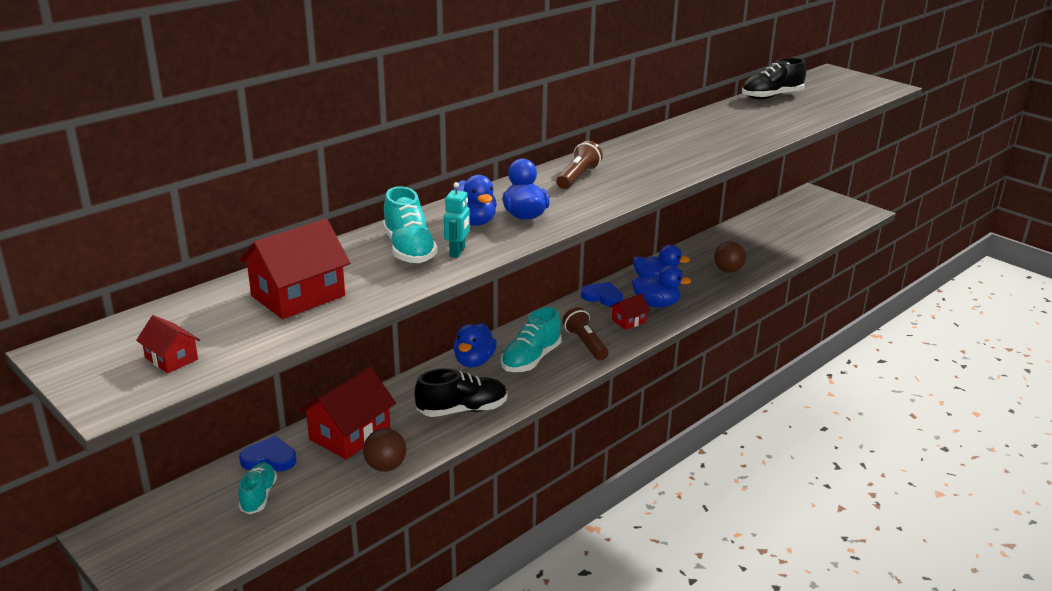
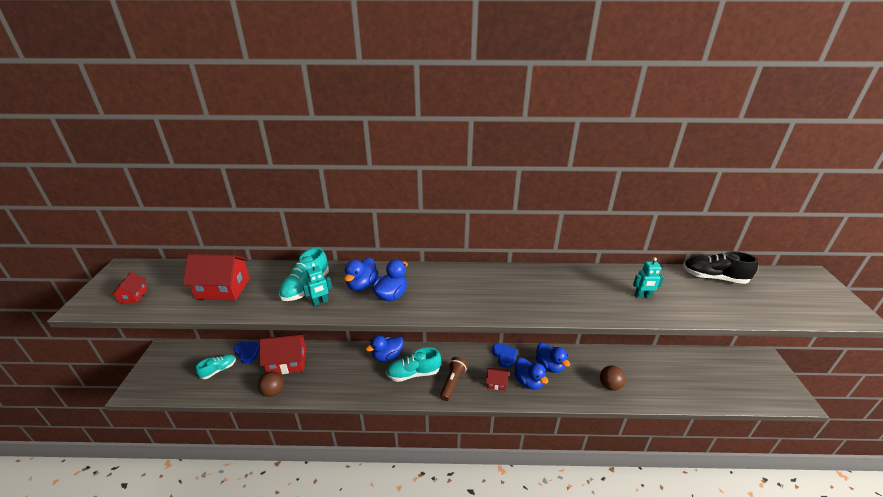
camera: 45 degrees right, 5 degrees up
(462, 410) = (343, 382): black shoe -> none
(578, 177) = (465, 282): brown flashlight -> none
(743, 128) = (642, 296): none -> turquoise robot

